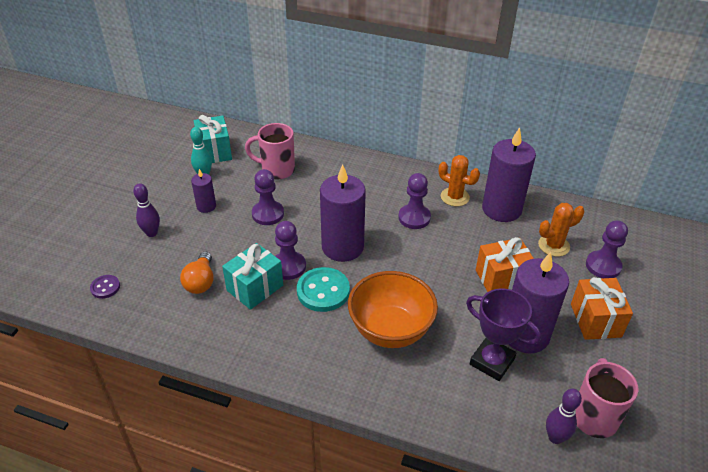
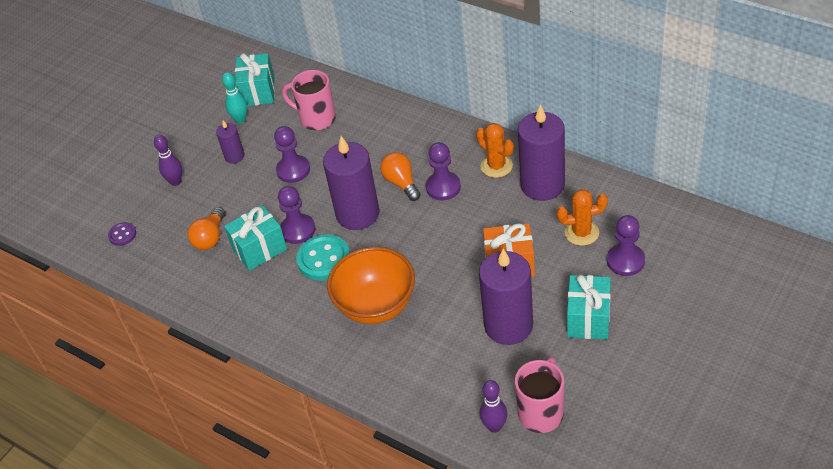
camera: 20 degrees right, 5 degrees up
(374, 217) = (401, 183): none -> orange light bulb
(492, 361) = (463, 348): purple trophy -> none
(595, 320) = (588, 319): orange gift -> turquoise gift

